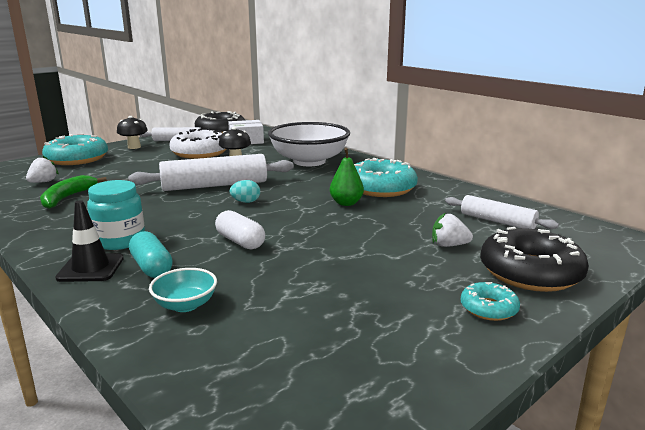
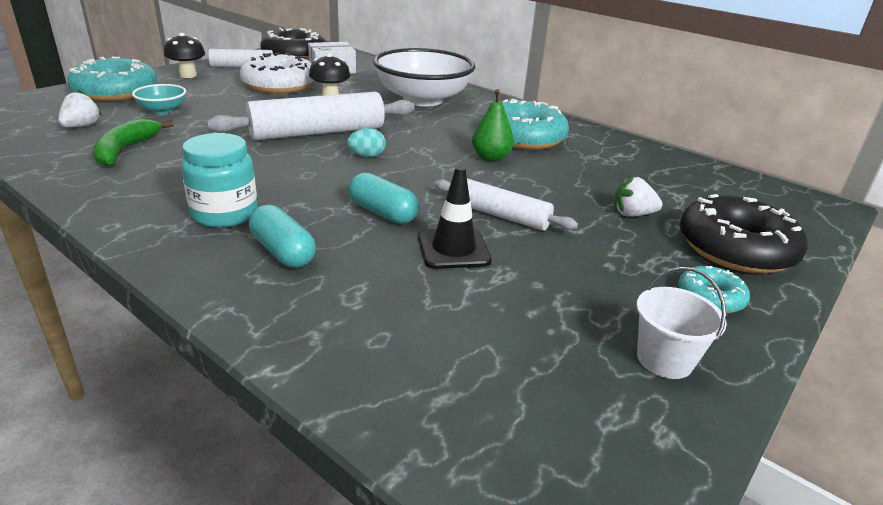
camera: 10 degrees left, 10 degrees up
(91, 268) = (201, 255): black traffic cone -> black traffic cone (453, 249)
(185, 305) = (349, 305): turquoise bowl -> turquoise bowl (162, 110)
(240, 241) = (382, 213): white capsule -> turquoise capsule
(425, 352) = (664, 359): none -> white bucket
(497, 221) = (672, 182): white rolling pin -> white rolling pin (501, 215)

